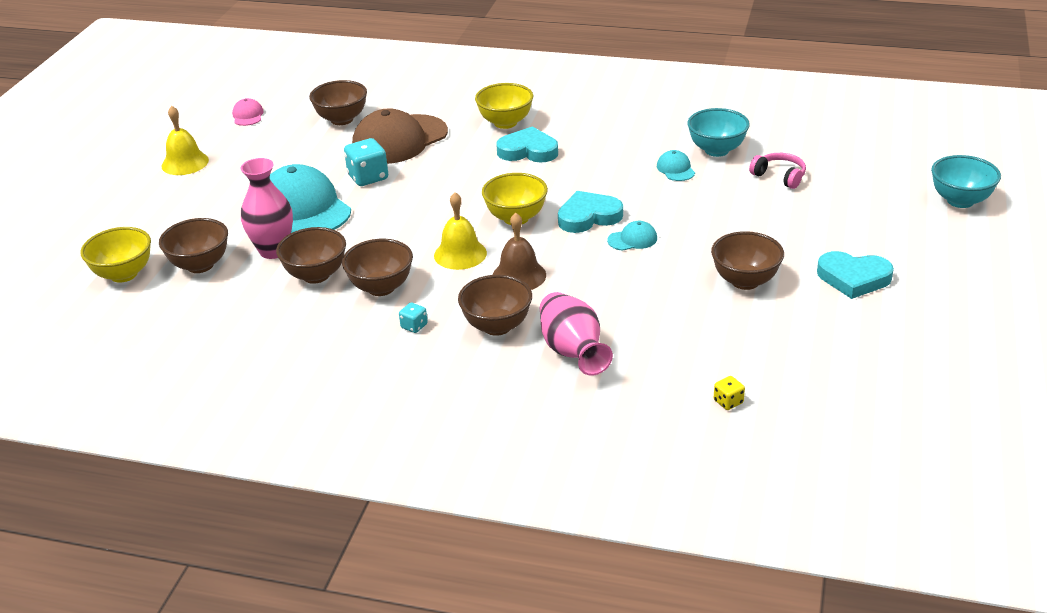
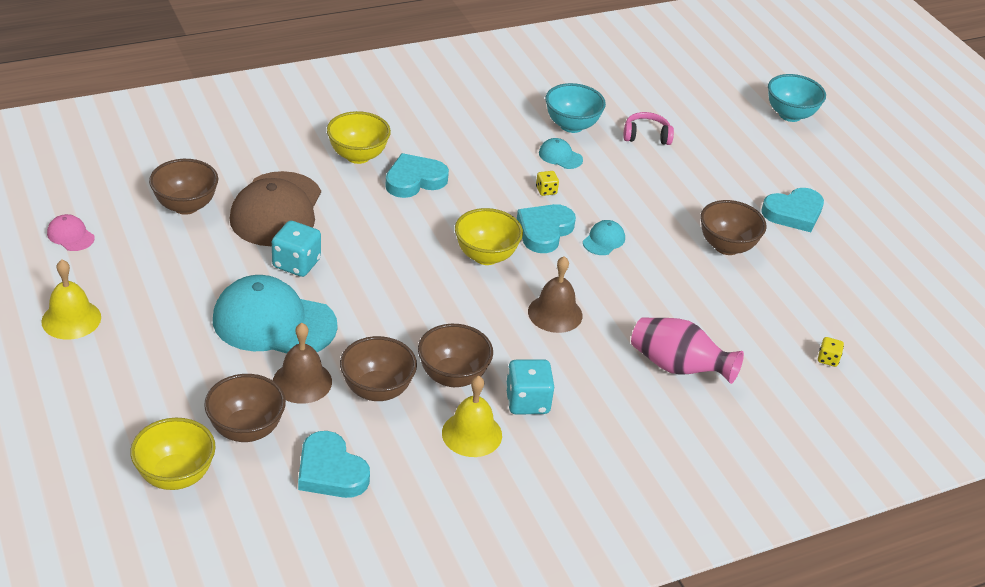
camera: 45 degrees left, 5 degrees up
(217, 312) = (330, 471): none -> turquoise heart
(273, 251) = (302, 381): pink vase -> brown bell
(414, 326) = (527, 402): turquoise dice -> turquoise dice, size x1.91
(460, 254) = (481, 312): yellow bell -> yellow bell (472, 434)
(497, 326) = (594, 370): brown bowl -> none
(629, 189) = (546, 190): none -> yellow dice

